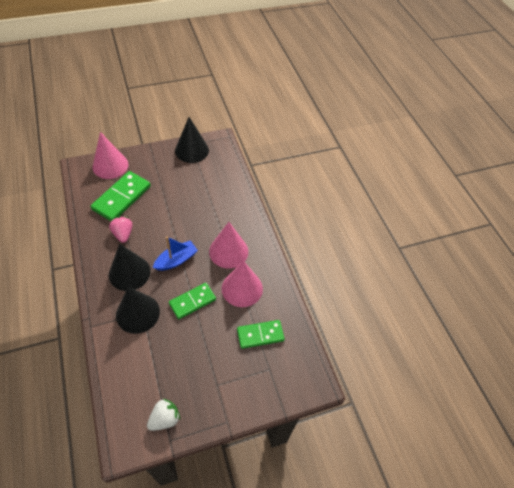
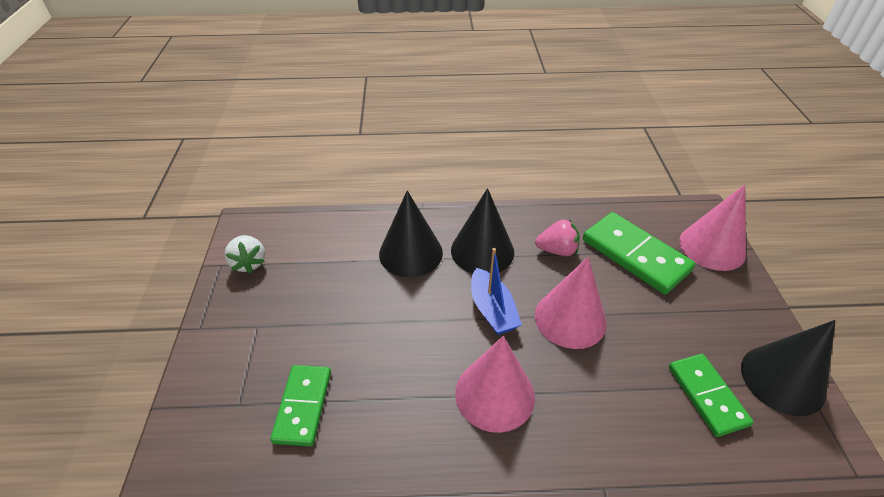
camera: 110 degrees right, 10 degrees down
(192, 301) = (406, 319): green domino -> green domino (707, 395)
(242, 288) = (406, 399): pink cone -> pink cone (570, 318)

